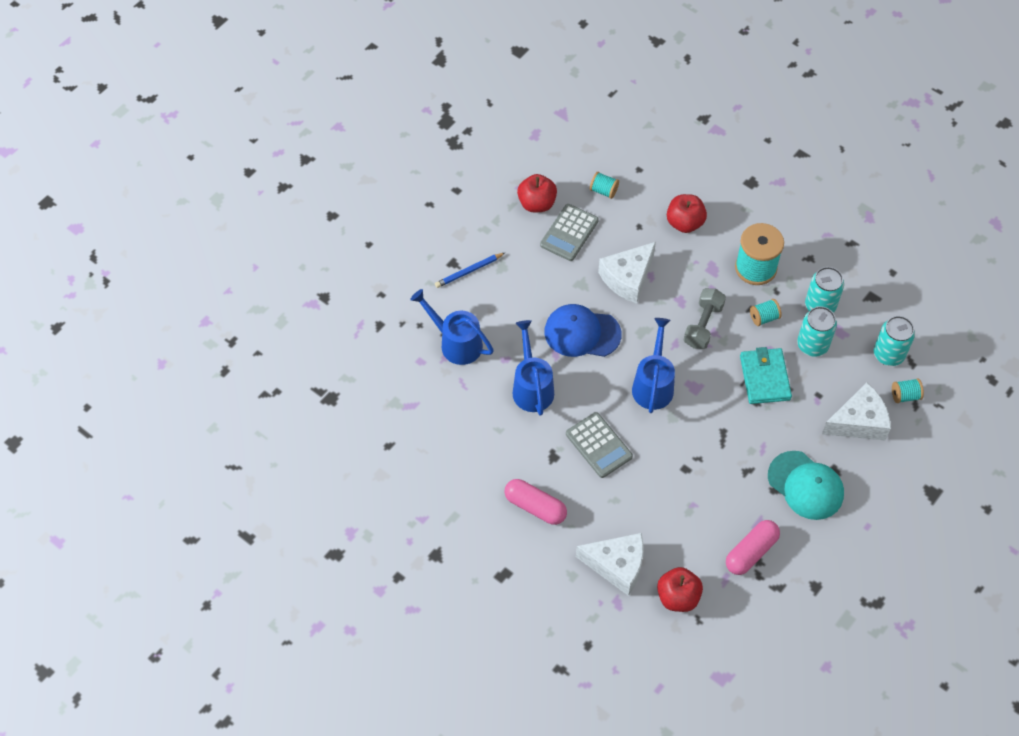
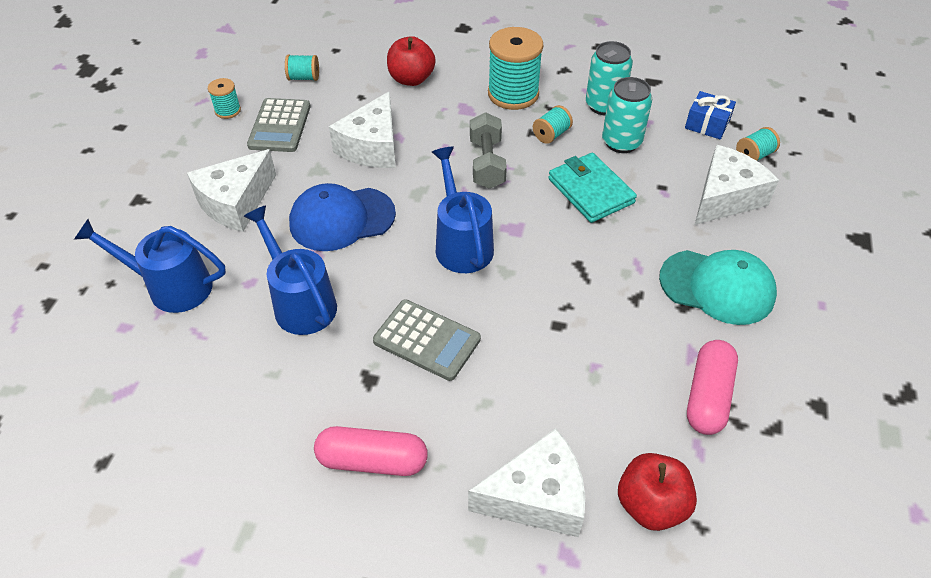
camera: 25 degrees left, 10 degrees down
(469, 271) = (163, 202): blue pencil -> none
(516, 291) = (236, 203): none -> white cheese
(537, 203) = (228, 110): red apple -> turquoise spool
(888, 354) = (707, 124): turquoise can -> blue gift

